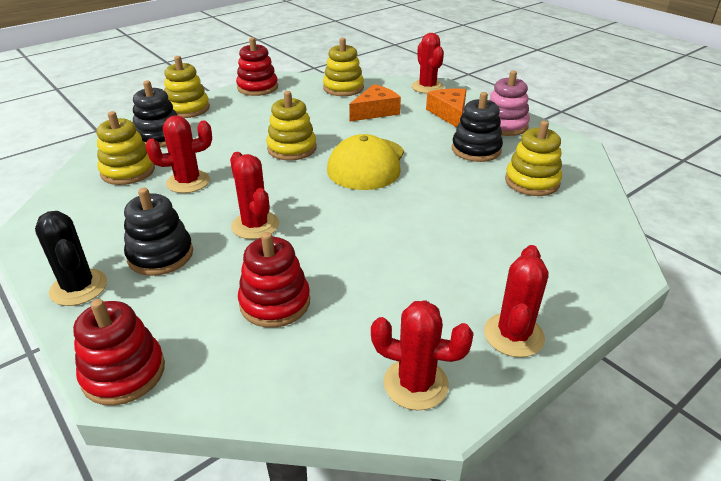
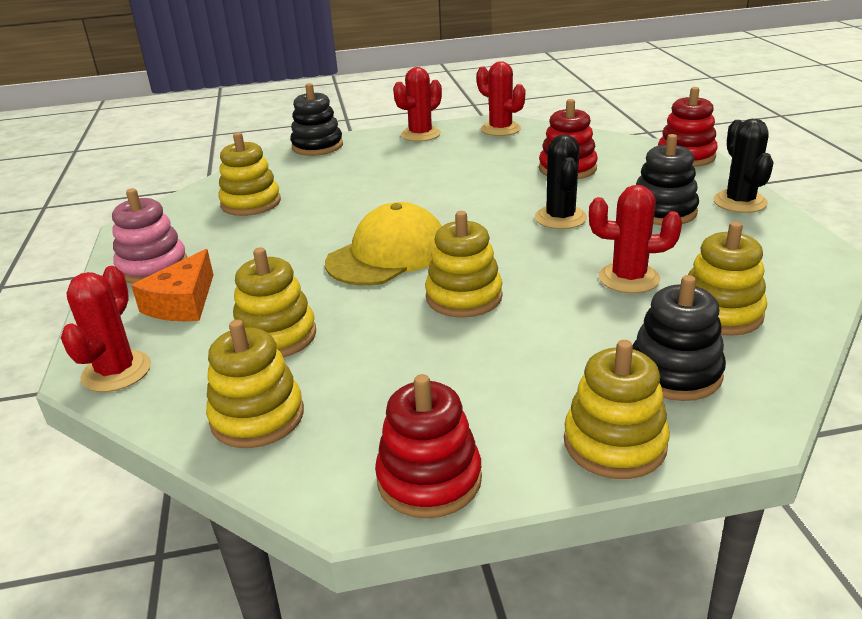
camera: 150 degrees left, 5 degrees down
(255, 225) = (560, 218): red cactus -> black cactus
(375, 111) = (276, 336): orange cheese -> yellow stacking toy
(476, 150) = (243, 244): black stacking toy -> black stacking toy (317, 146)

